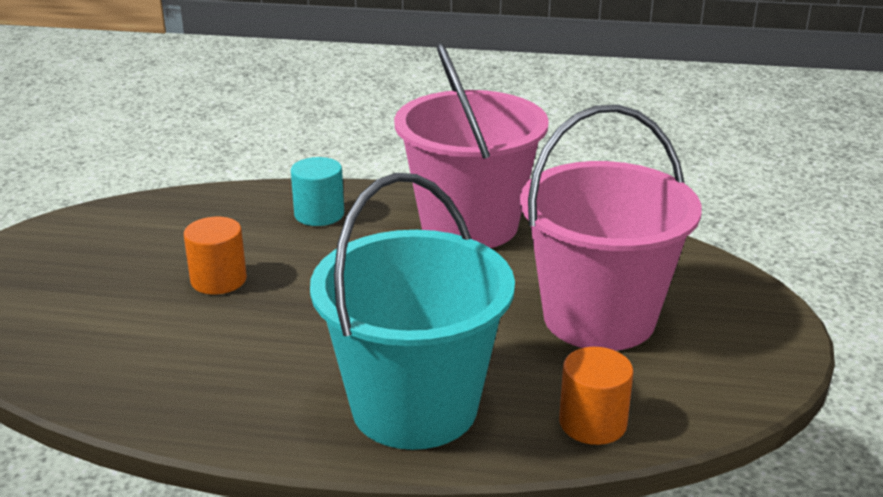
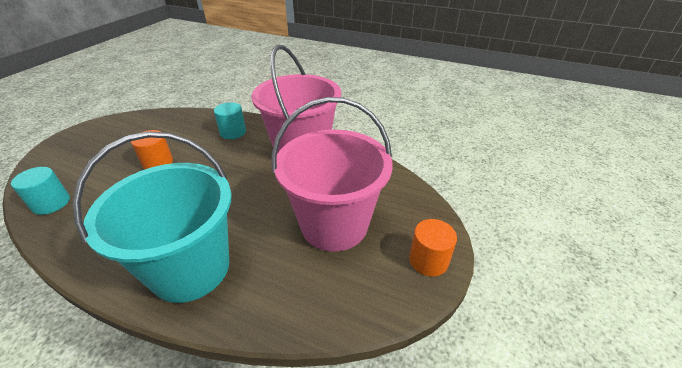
camera: 15 degrees right, 10 degrees up
(73, 367) = (51, 203): none -> turquoise cylinder
(592, 423) = (283, 306): orange cylinder -> orange cylinder (428, 260)

